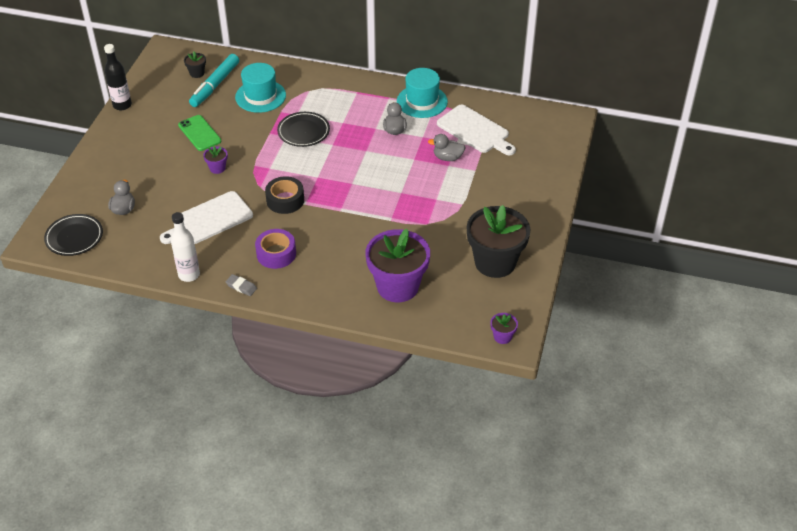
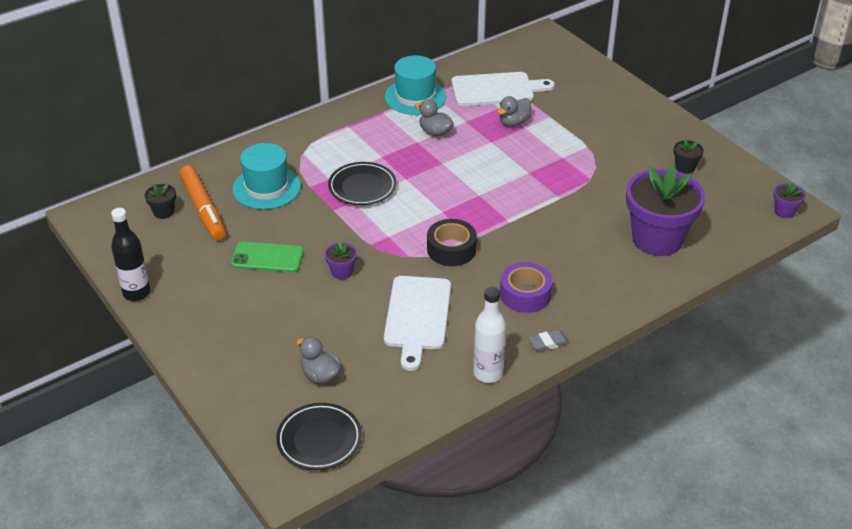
camera: 50 degrees left, 5 degrees down
(215, 85) = (203, 209): turquoise marker -> orange marker
(495, 262) = (685, 167): black flower pot -> black flower pot, size x0.42

